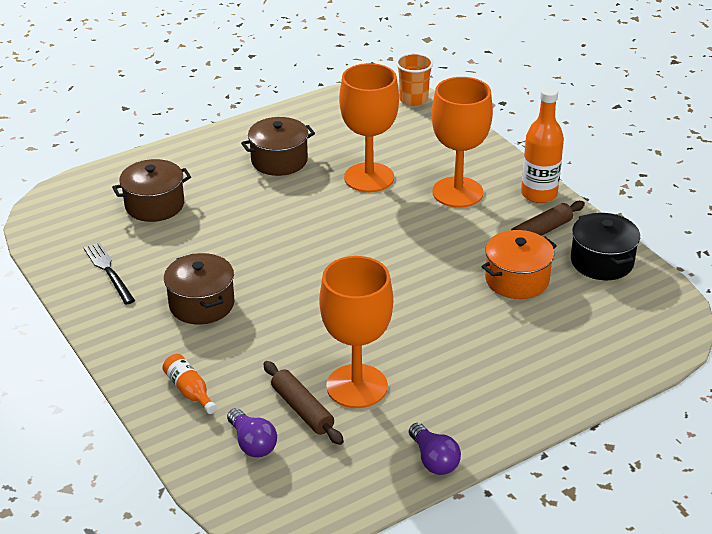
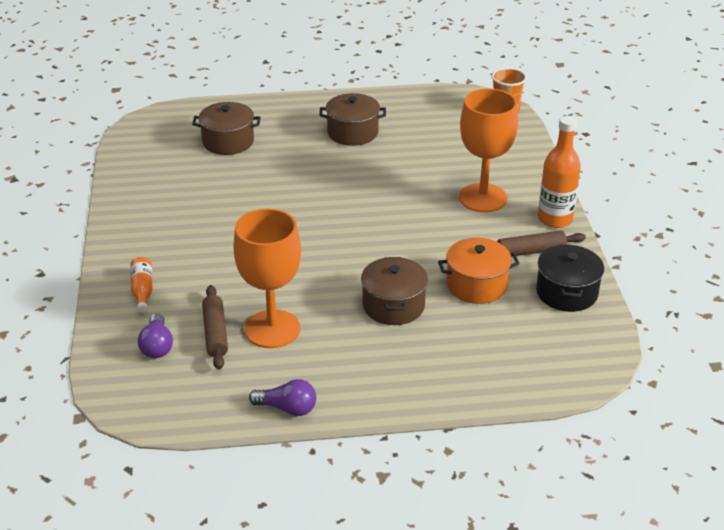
camera: 25 degrees right, 0 degrees up
(108, 271) = (155, 182): black fork -> none
(201, 304) = (203, 227): brown pot -> brown pot (393, 305)
(369, 177) = (416, 165): orange goblet -> none
(434, 460) = (287, 408): purple light bulb -> purple light bulb turned 75 degrees counterclockwise

